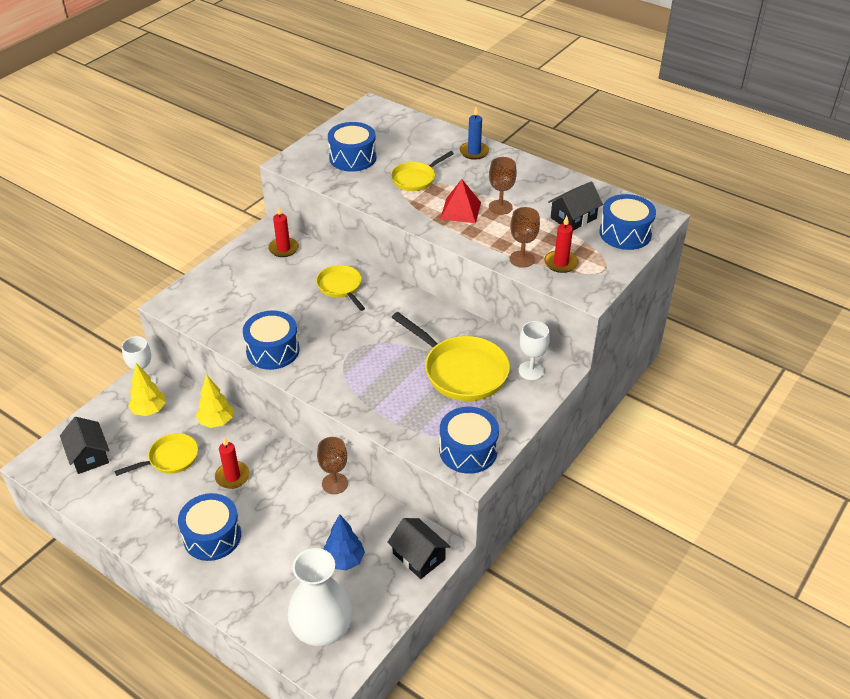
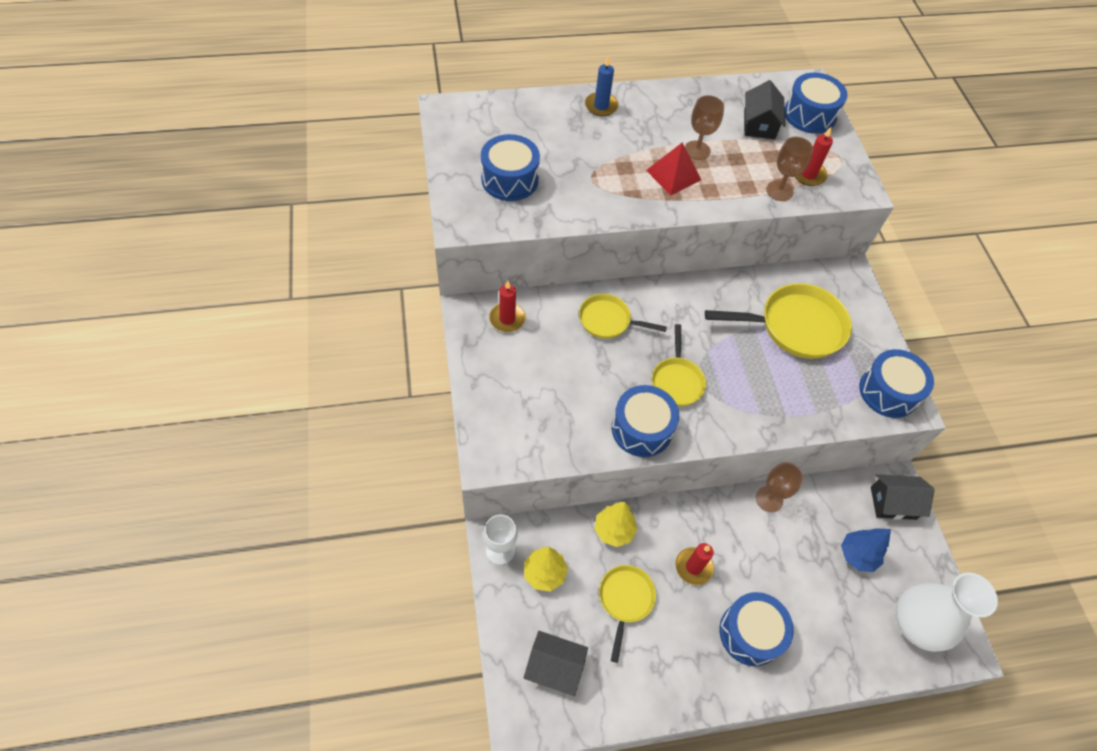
camera: 50 degrees left, 15 degrees up
(416, 179) = (594, 166): yellow pan -> yellow pan (677, 381)
(531, 371) = (835, 286): white goblet -> none

